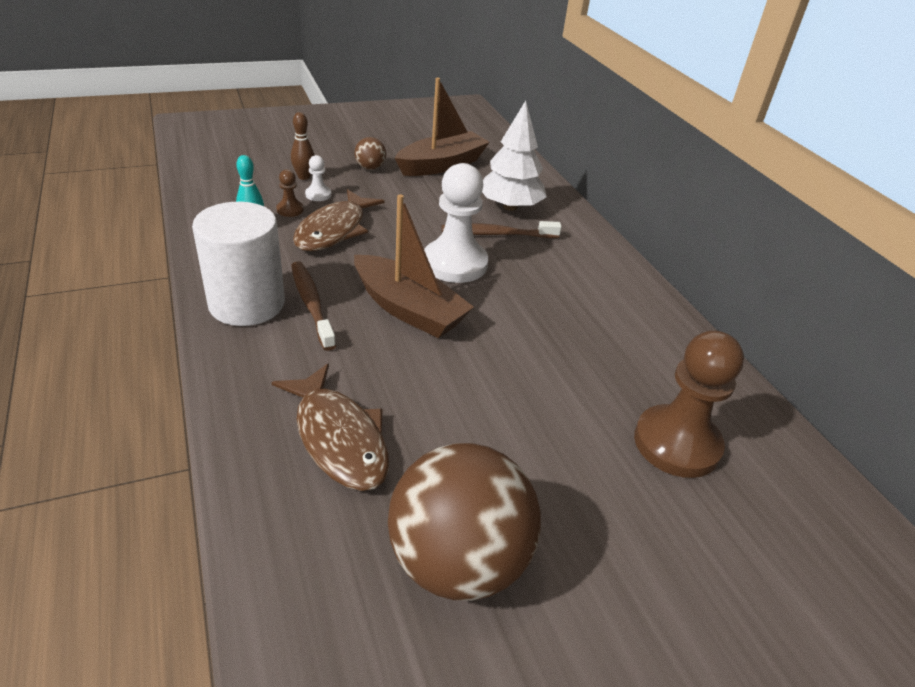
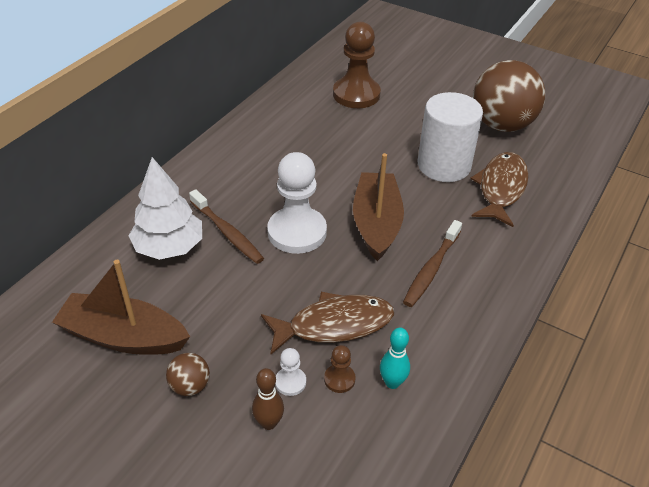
camera: 125 degrees left, 5 degrees up
(247, 304) = (474, 299): white cylinder -> white cylinder (444, 165)

